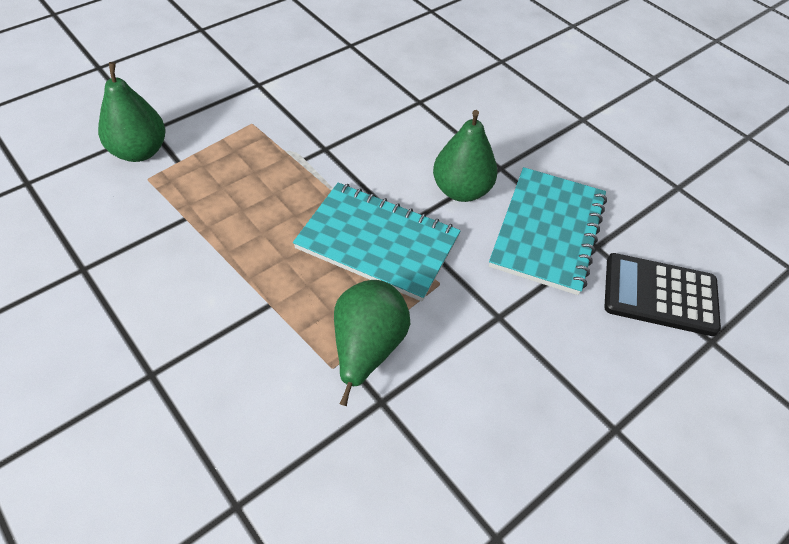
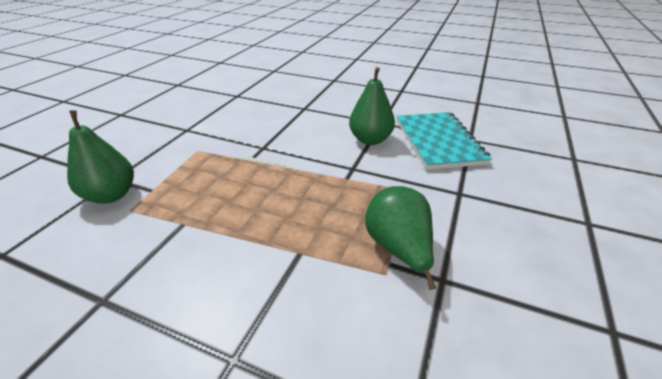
camera: 25 degrees left, 15 degrees down
(377, 243) = (345, 184): turquoise notebook -> none
(660, 295) = (526, 148): black calculator -> none

